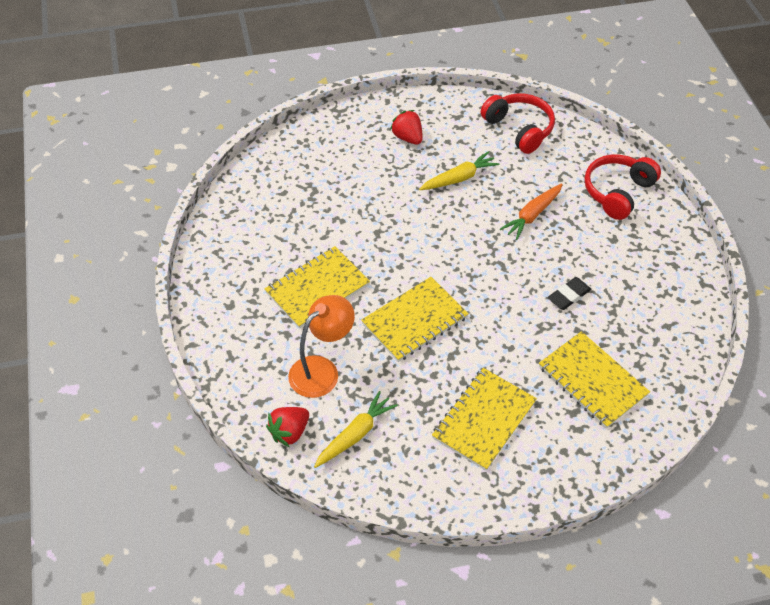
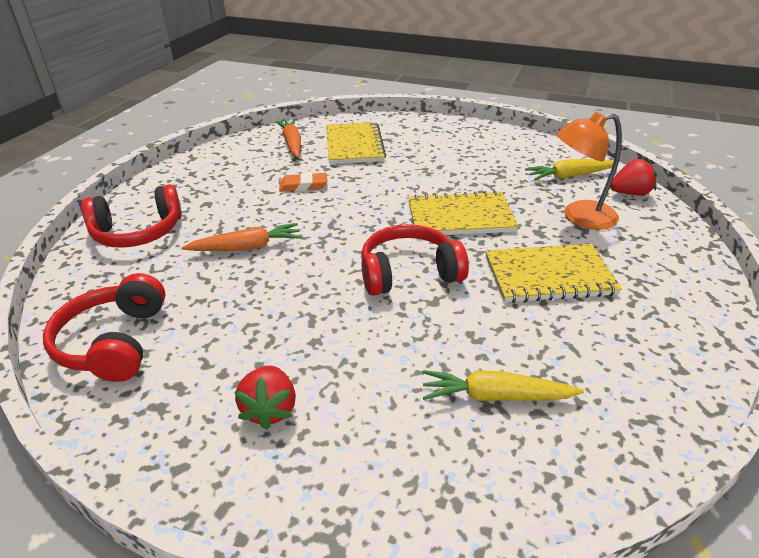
camera: 145 degrees left, 15 degrees down
(409, 246) = (409, 273): none -> red headphones
(459, 178) = (271, 317): yellow carrot -> yellow carrot (495, 396)
(484, 420) = (457, 154): yellow notebook -> none
(568, 295) = (303, 186): black eraser -> orange eraser
(650, 351) = (292, 144): none -> orange carrot

